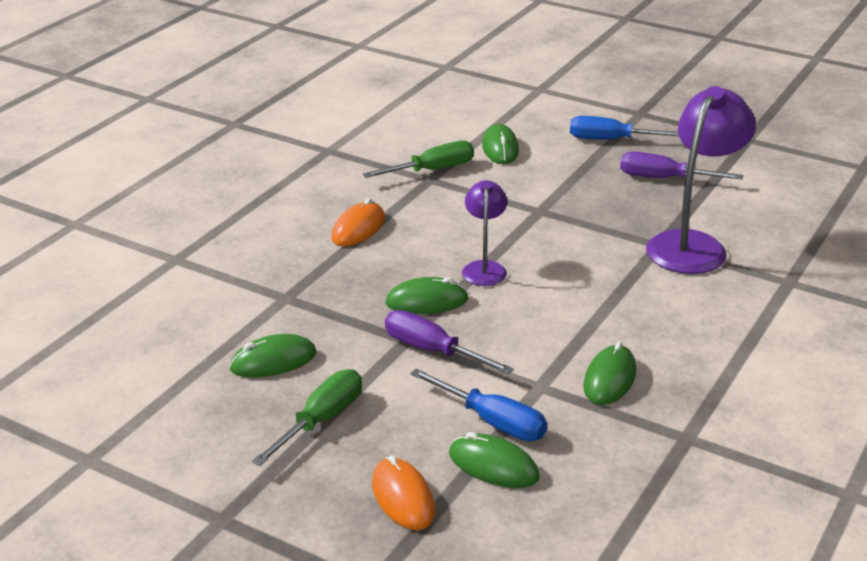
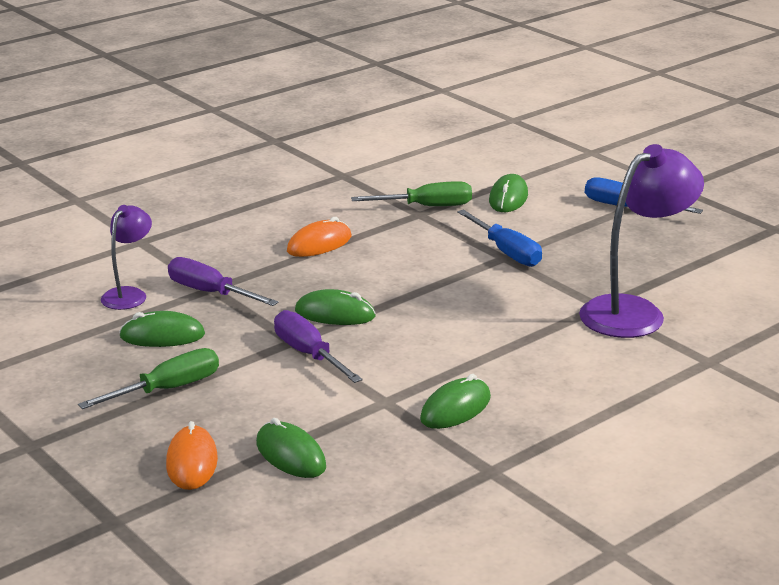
camera: 20 degrees right, 5 degrees down
(484, 268) = (410, 296): purple lamp -> purple lamp (129, 294)
(492, 421) = (318, 421): blue screwdriver -> blue screwdriver (507, 252)
(663, 179) = (653, 250): purple screwdriver -> purple screwdriver (210, 292)

